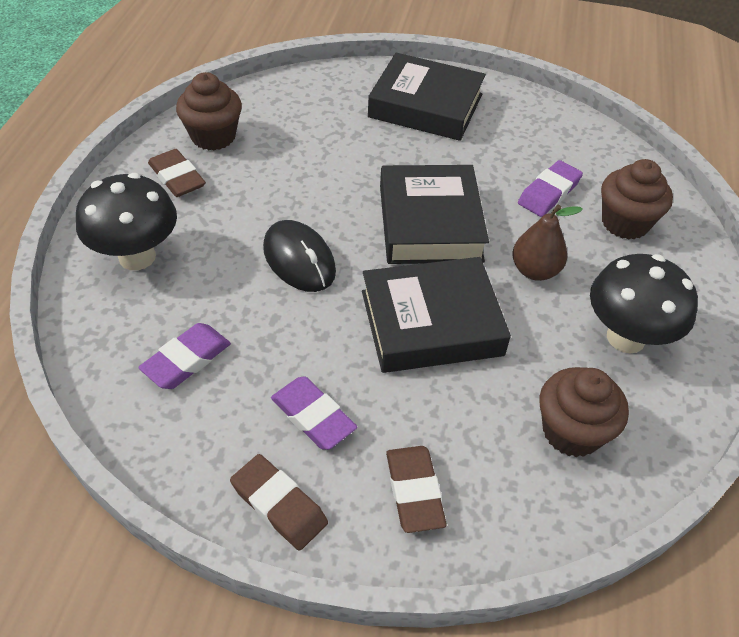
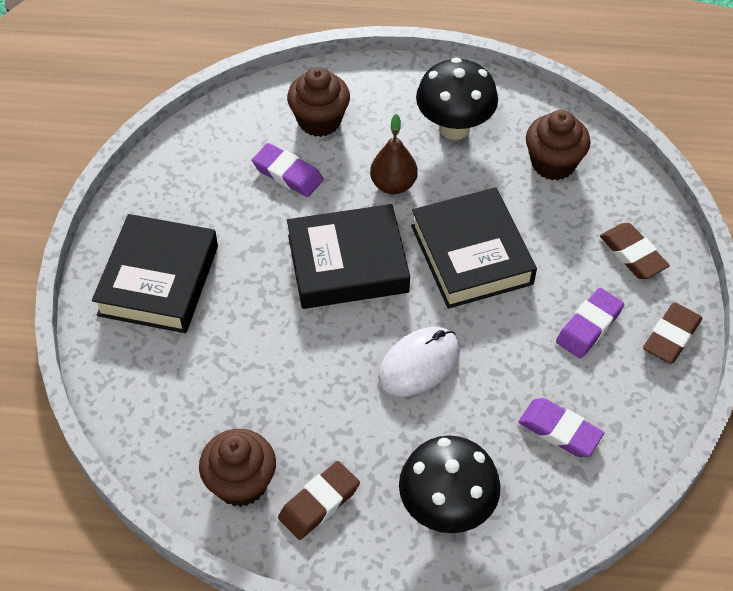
camera: 95 degrees left, 5 degrees up
(299, 260) = (419, 364): black mouse -> white mouse
(414, 491) = (632, 254): brown eraser -> brown eraser turned 75 degrees clockwise

